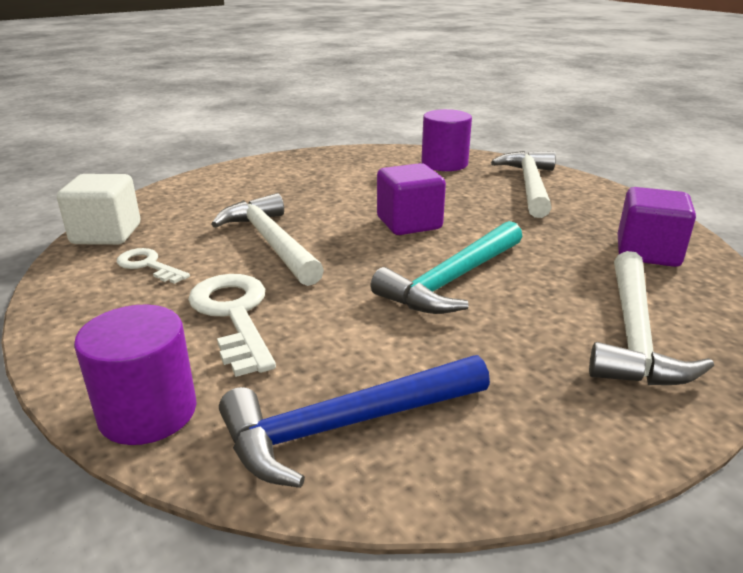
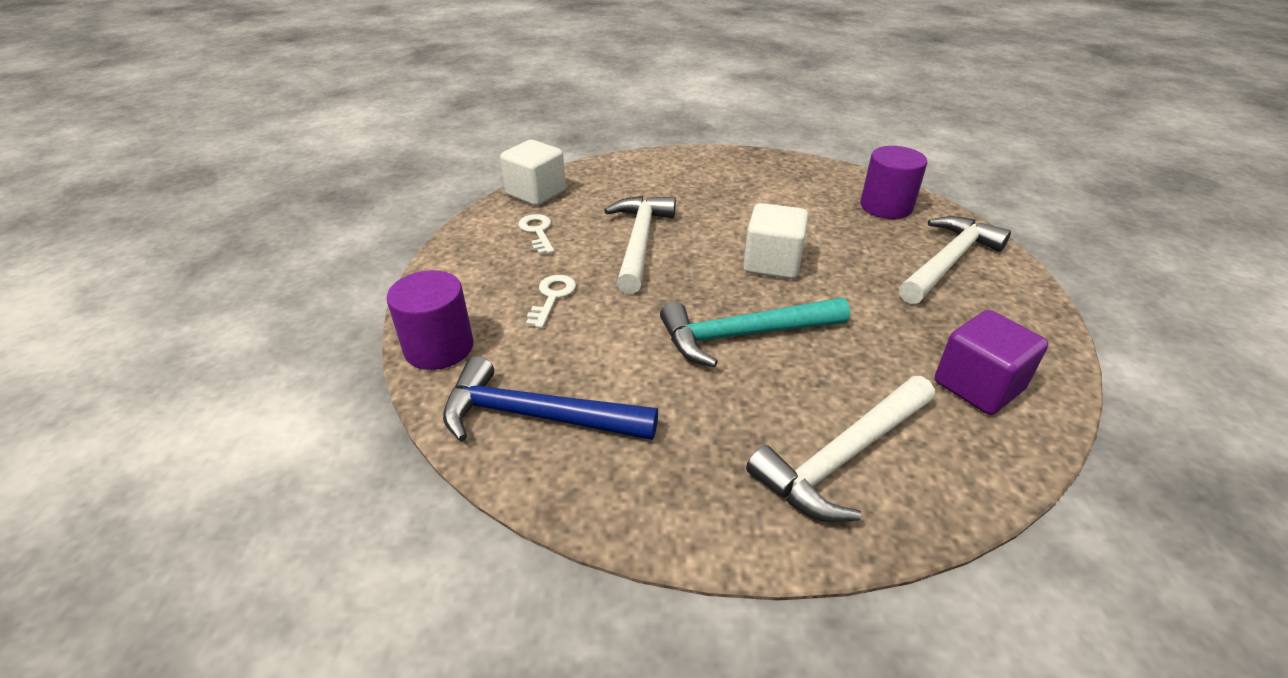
camera: 35 degrees right, 10 degrees up
(233, 315) = (552, 297): white key -> white key, size x0.59
(409, 223) = (772, 263): purple cube -> white cube

